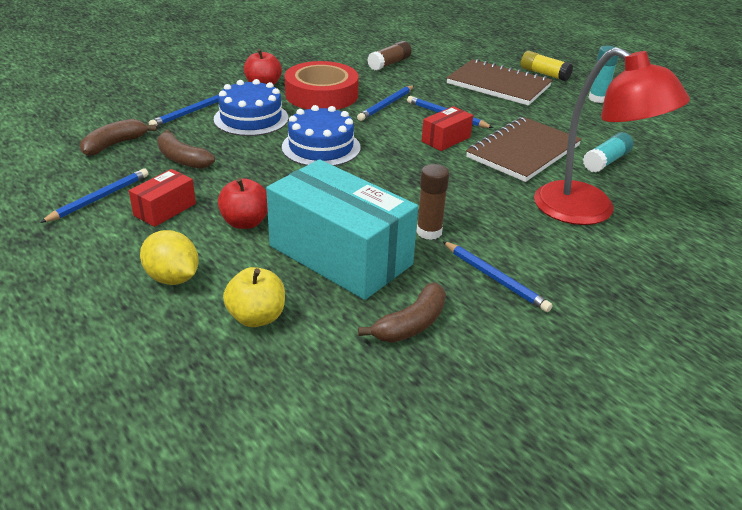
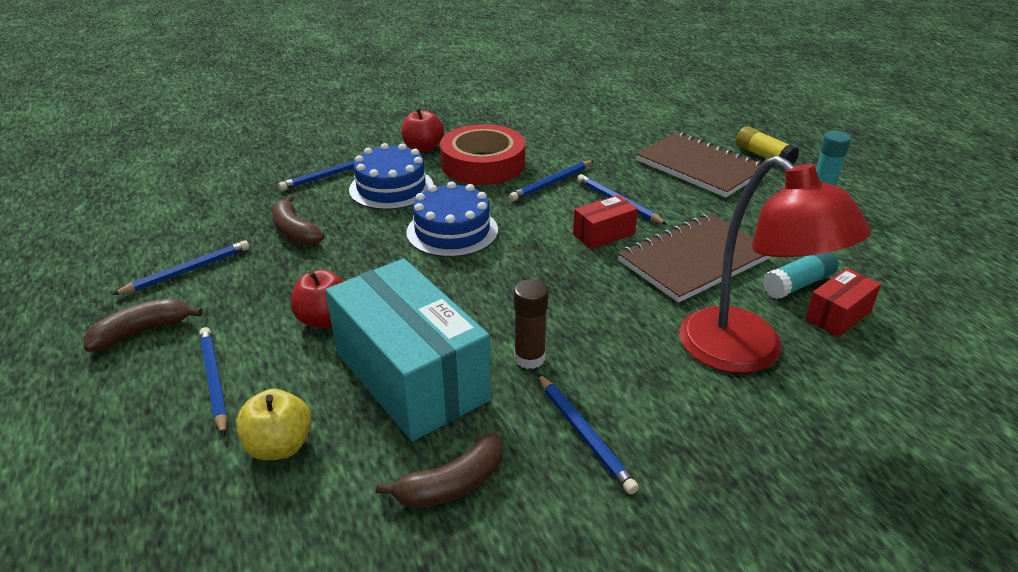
camera: 15 degrees right, 0 degrees up
(114, 144) = (234, 207): brown banana -> brown banana (142, 332)
(165, 209) = (247, 292): red box -> red box (838, 315)
(172, 278) = (214, 381): yellow lemon -> blue pencil
(389, 63) = (578, 130): brown glue stick -> none

